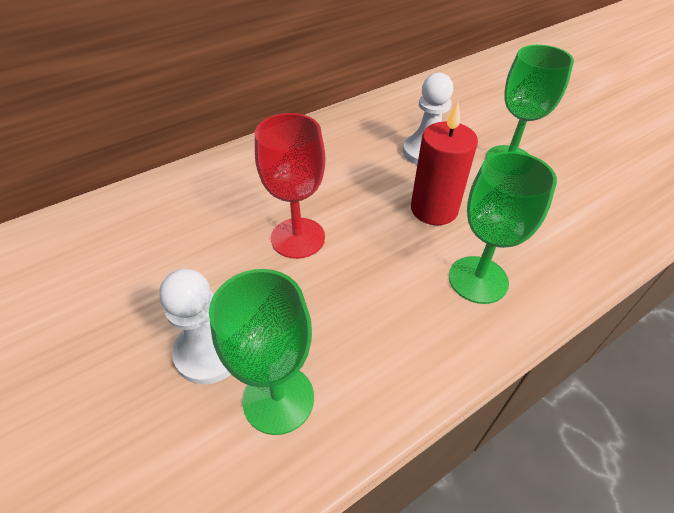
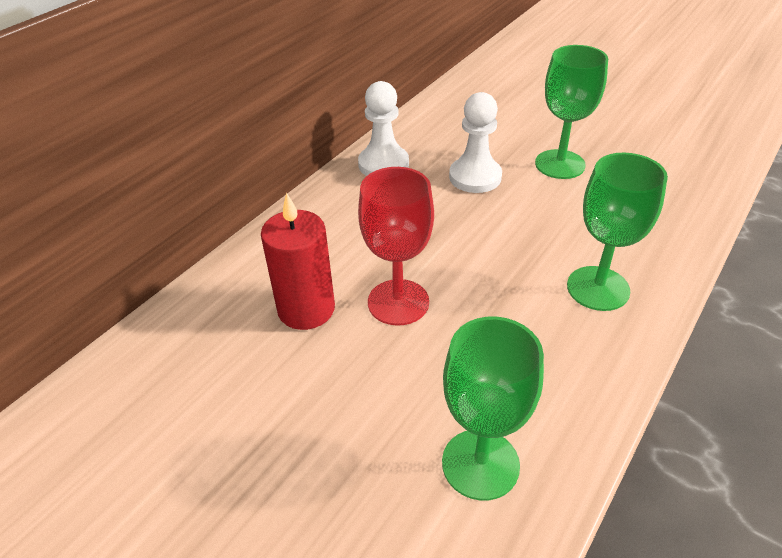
camera: 20 degrees left, 5 degrees down
(210, 352) = (381, 446): white pawn -> white pawn (383, 164)
(434, 209) = (517, 233): red candle -> red candle (306, 309)

